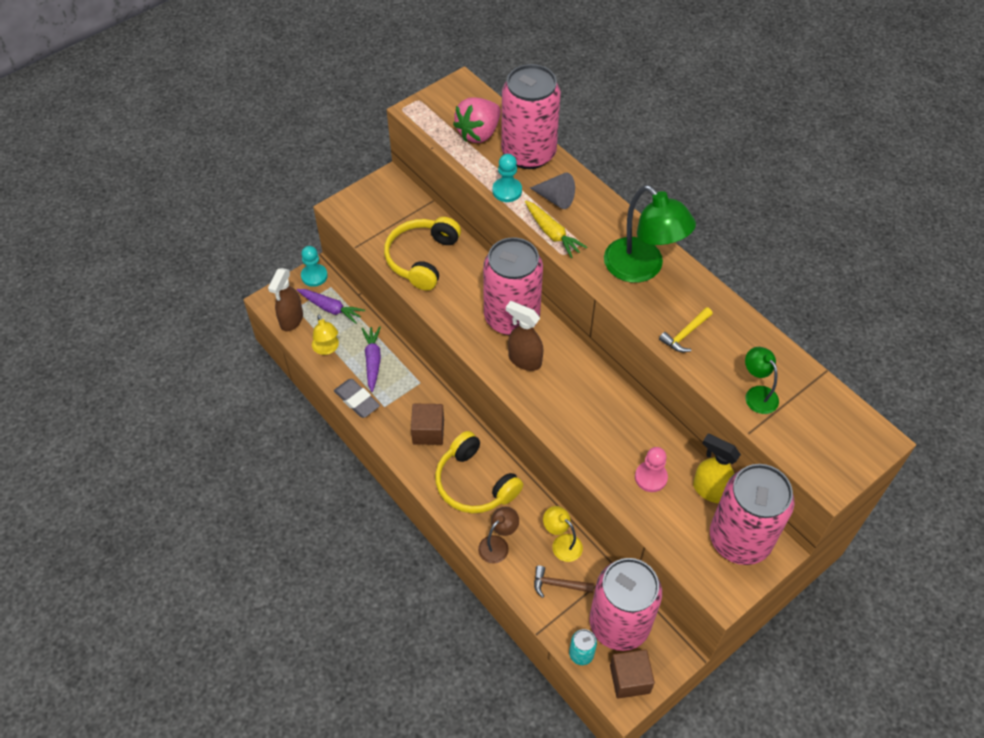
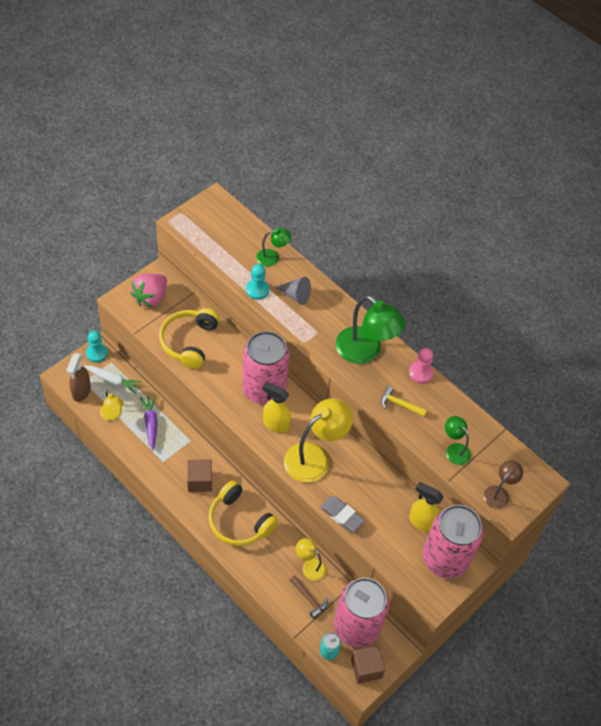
camera: 10 degrees left, 0 degrees up
(331, 308) = (113, 381): purple carrot -> white carrot
(357, 400) = (140, 457): grey eraser -> grey eraser (342, 515)
(478, 133) = (231, 241): pink strawberry -> pink strawberry (150, 298)
(498, 544) = (260, 569): brown lamp -> brown lamp (499, 493)
(524, 360) = (275, 424): brown spray bottle -> yellow spray bottle
(528, 153) = (272, 257): pink can -> green lamp
(552, 233) = (294, 325): yellow carrot -> none
(558, 584) = (309, 598): brown hammer -> brown hammer turned 135 degrees counterclockwise
(572, 403) = (314, 457): none -> yellow lamp
(650, 477) = (377, 514): pink pawn -> pink pawn (420, 373)
(685, 334) = (400, 404): yellow hammer -> yellow hammer turned 75 degrees clockwise

